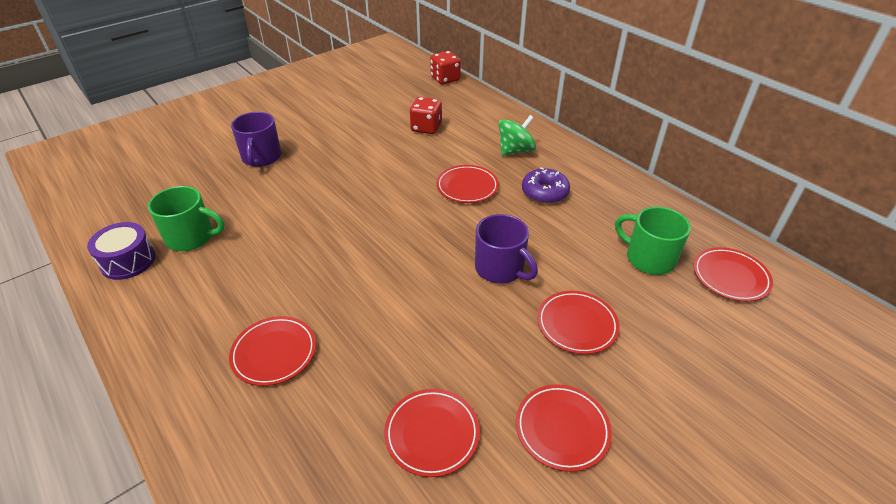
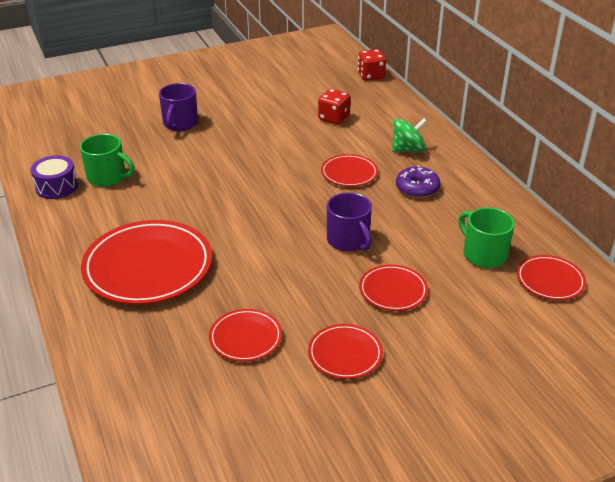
camera: 15 degrees right, 5 degrees down
(274, 353) = (148, 267): red plate -> red plate, size x1.95

